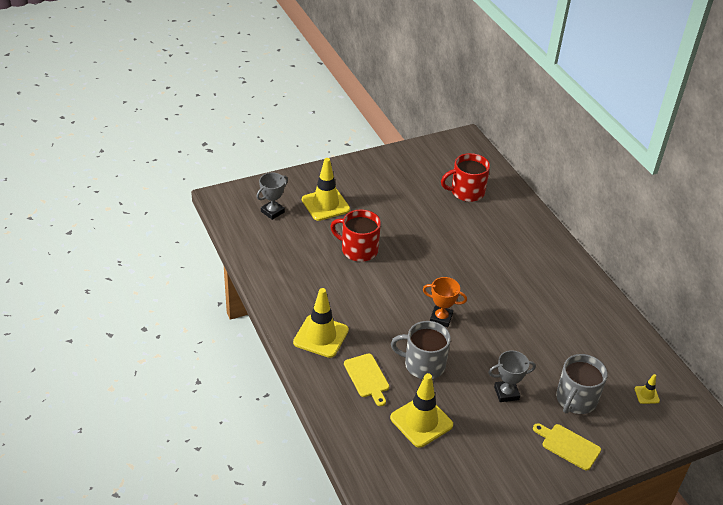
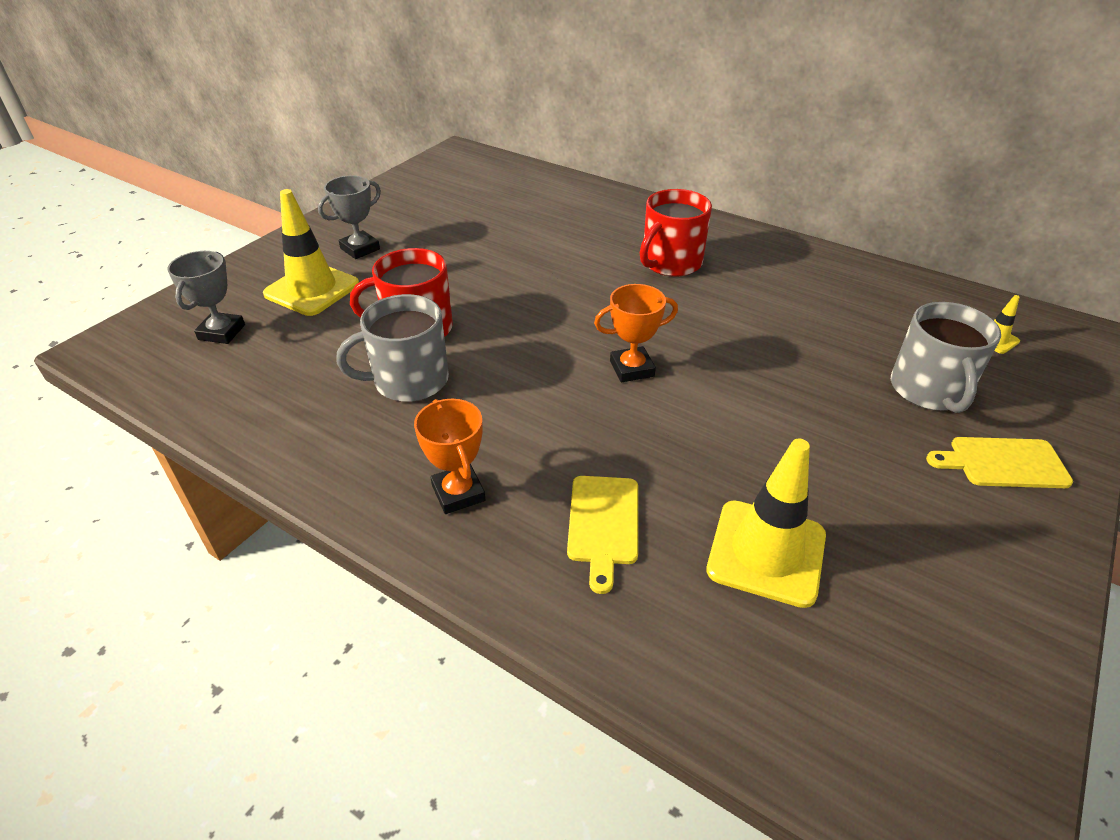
camera: 30 degrees left, 0 degrees up
(321, 336) = (458, 493): yellow traffic cone -> orange trophy
(367, 377) = (603, 524): yellow cutting board -> yellow cutting board turned 60 degrees clockwise
(423, 364) = (673, 451): grey mug -> grey mug (409, 380)
(466, 192) = (513, 203): red mug -> red mug (670, 263)
(506, 393) = (835, 430): grey trophy -> grey trophy (360, 249)

